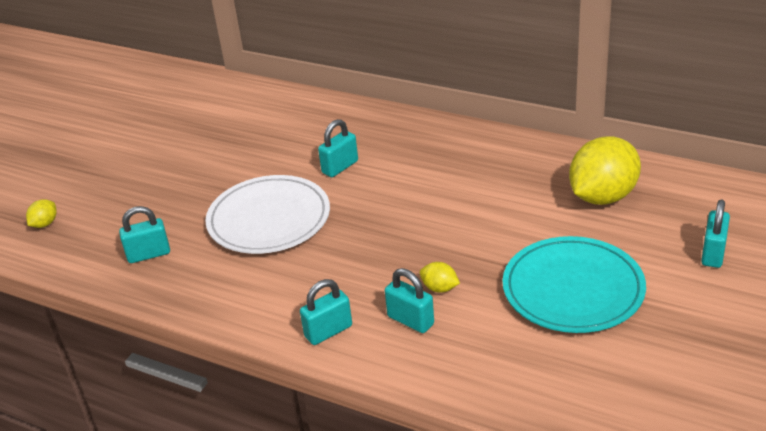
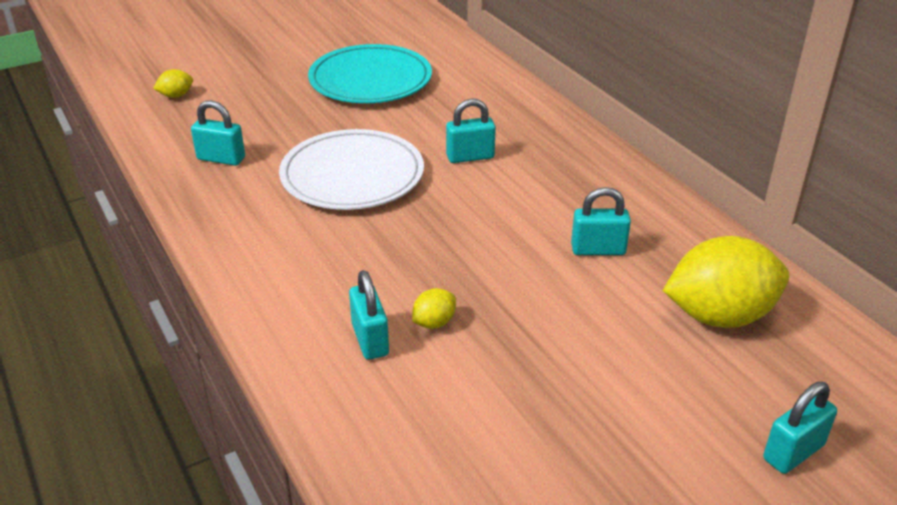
camera: 30 degrees right, 0 degrees up
(328, 331) = (284, 308): turquoise padlock -> turquoise padlock (598, 250)
(439, 288) = (434, 323): yellow lemon -> yellow lemon turned 75 degrees clockwise
(573, 289) = (573, 401): turquoise plate -> turquoise plate (370, 80)

